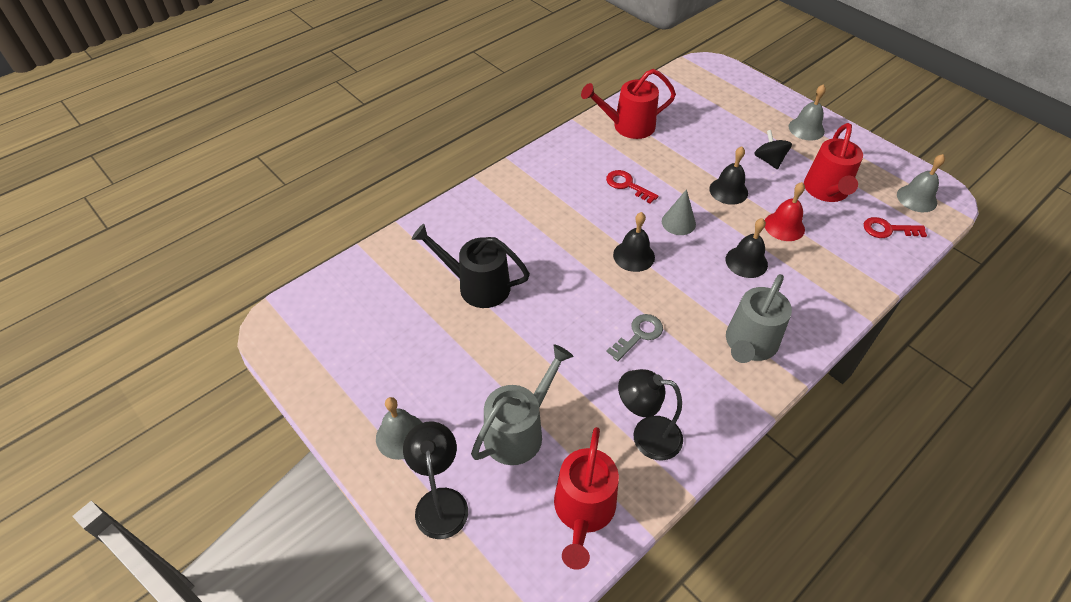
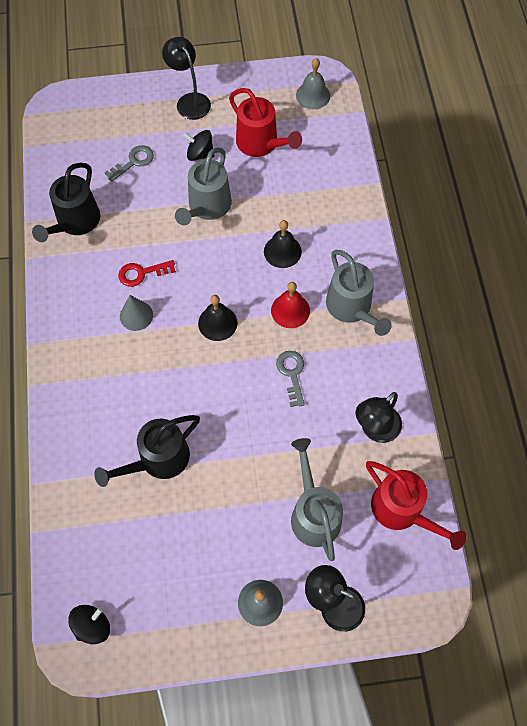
camera: 55 degrees left, 15 degrees up
(303, 324) = (92, 626): none -> black spinning top
(628, 126) = (75, 222): red watering can -> black watering can
(678, 222) = (210, 267): grey cone -> grey cone (136, 315)
(714, 128) = (133, 162): none -> grey key
(728, 191) = (207, 207): black bell -> grey watering can
(784, 226) = (270, 199): red bell -> red bell (290, 310)
(806, 129) = (189, 101): grey bell -> black lamp
(888, 229) = (325, 138): red key -> none

